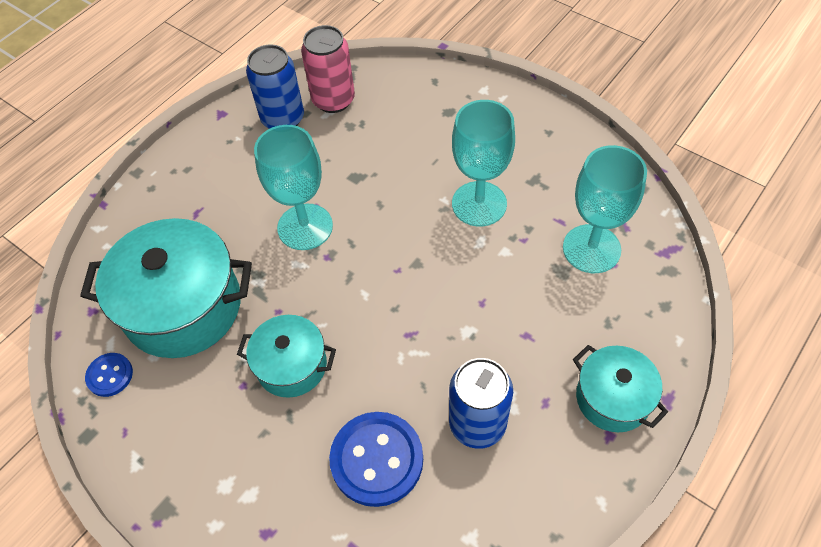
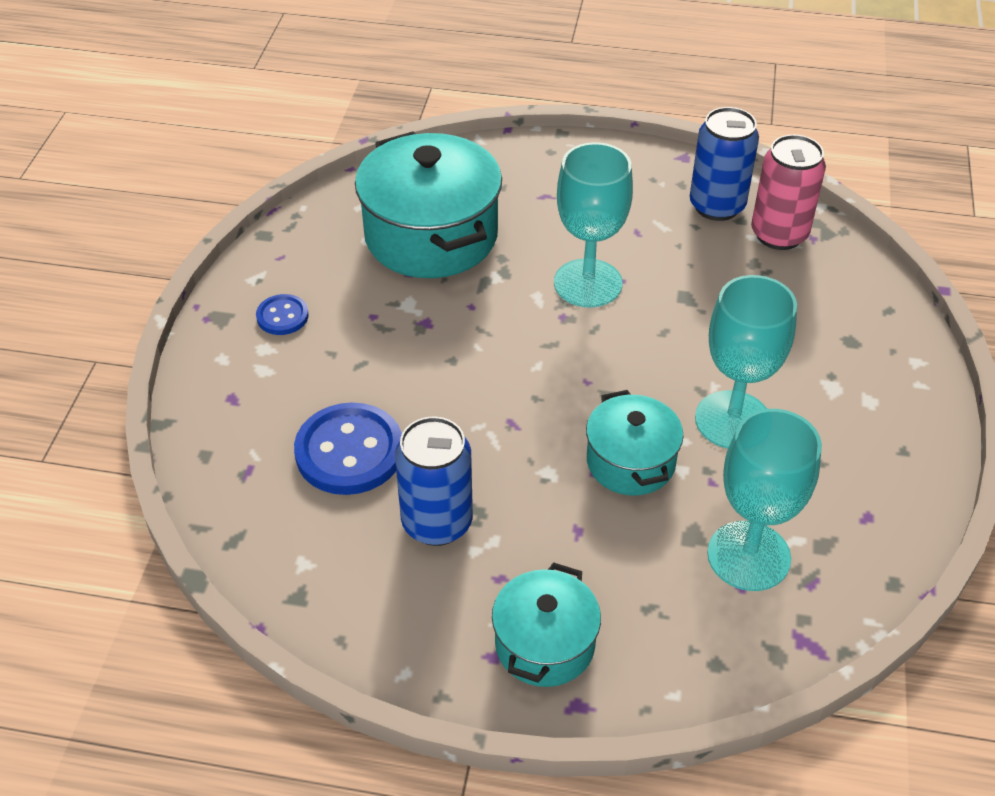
camera: 60 degrees right, 10 degrees down
(110, 375) = (330, 221): blue button -> blue button (282, 316)
(292, 366) = (415, 342): turquoise pot -> turquoise pot (630, 462)

